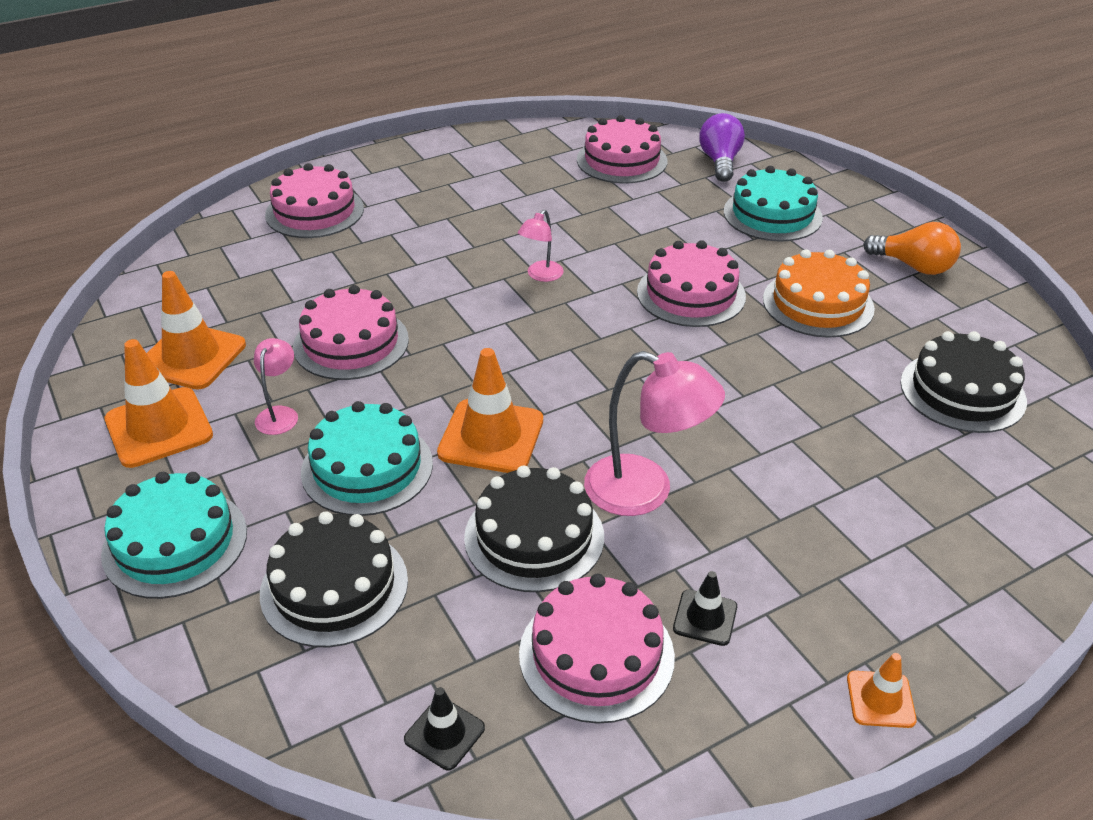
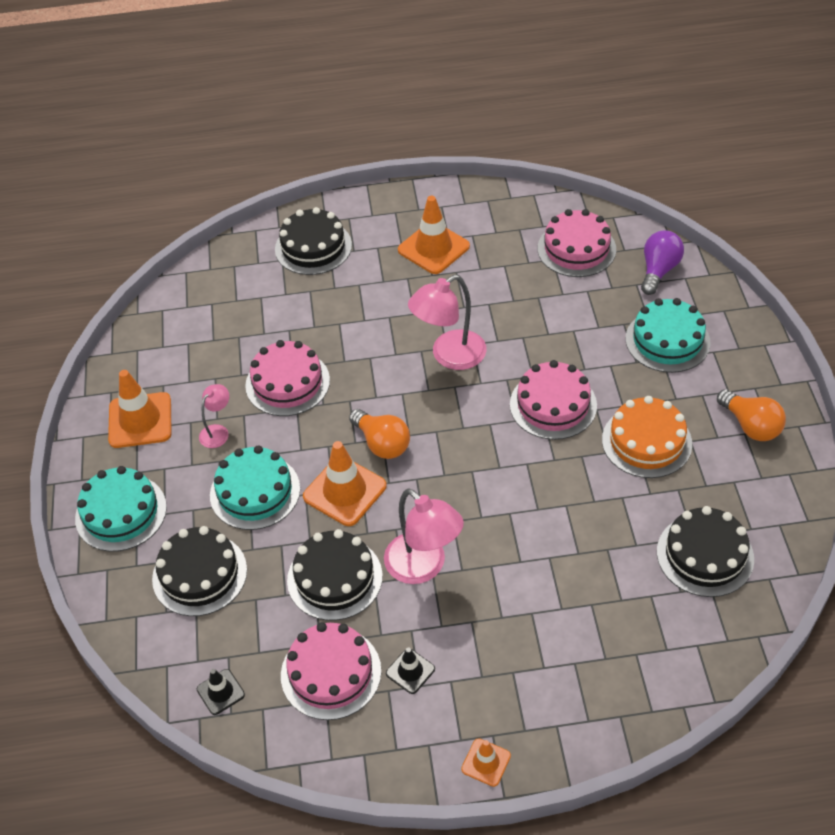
camera: 25 degrees right, 10 degrees up
(191, 357) = (180, 365): orange traffic cone -> orange traffic cone (433, 248)
(314, 211) = (313, 247): pink cake -> black cake
(510, 376) = (382, 443): none -> orange light bulb
(541, 276) = (449, 356): pink lamp -> pink lamp, size x1.88

